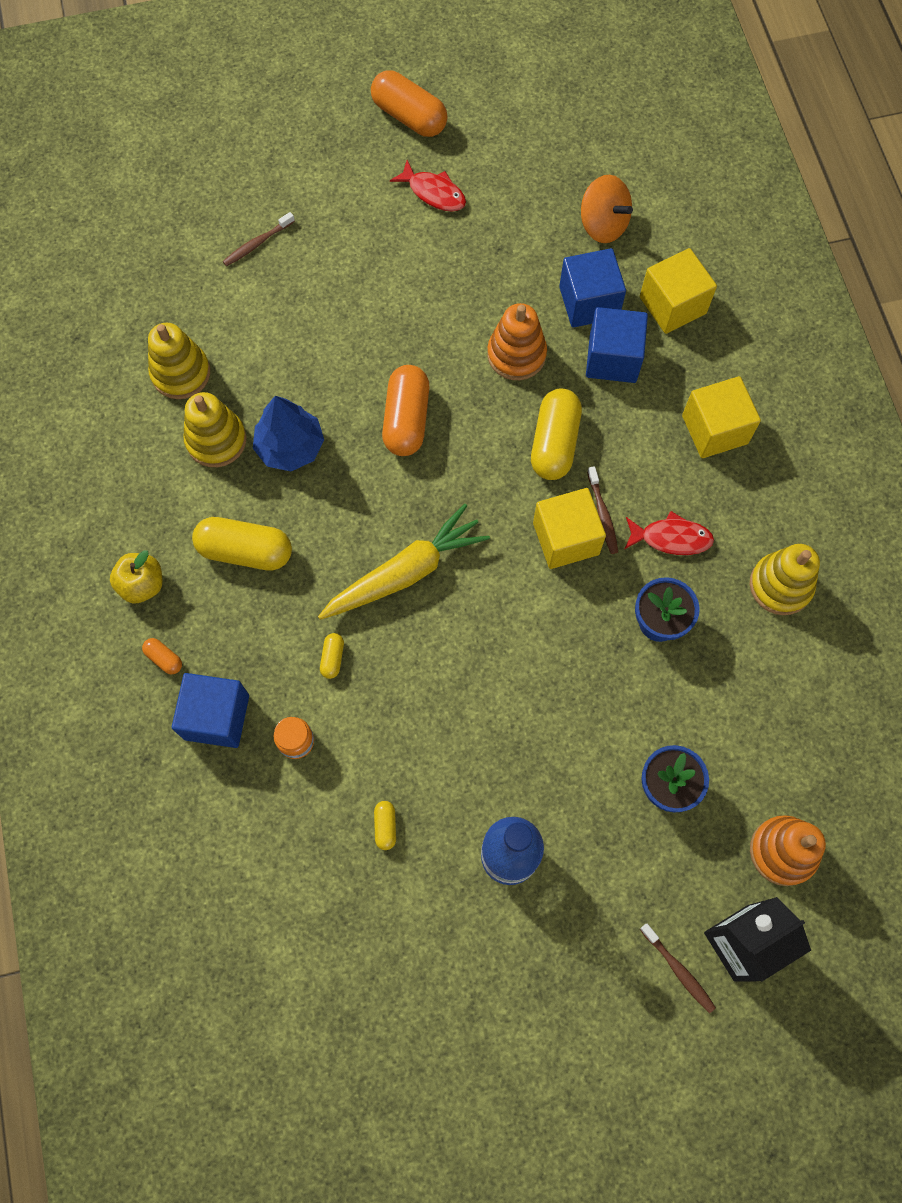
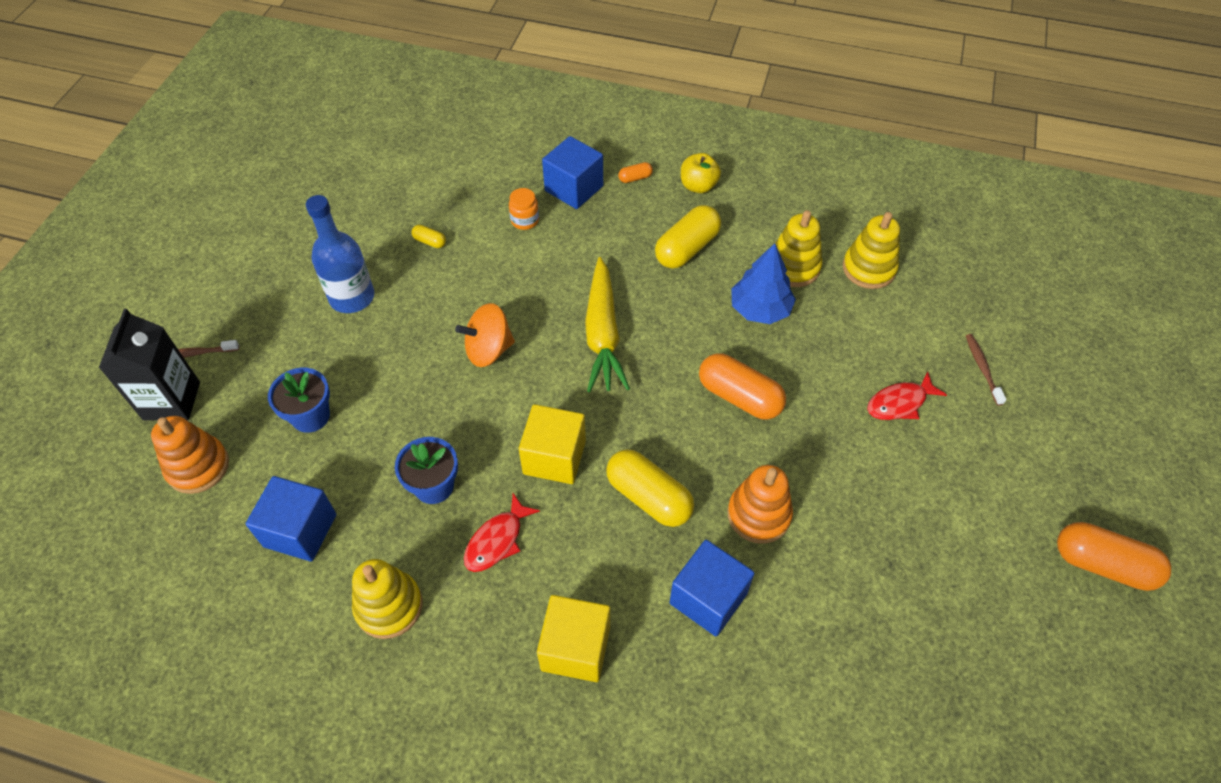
camera: 120 degrees right, 15 degrees down
(332, 658) = (568, 263): yellow capsule -> none
(409, 117) = (1102, 564): orange capsule -> orange capsule turned 45 degrees clockwise
(434, 193) = (988, 538): red fish -> red fish (899, 403)
(589, 302) = (785, 613): blue cube -> blue cube (300, 530)
(602, 514) = (556, 498): brown toothbrush -> none
(603, 225) = (878, 685): orange spinning top -> orange spinning top (488, 350)
(672, 305) = (739, 697): yellow cube -> none

